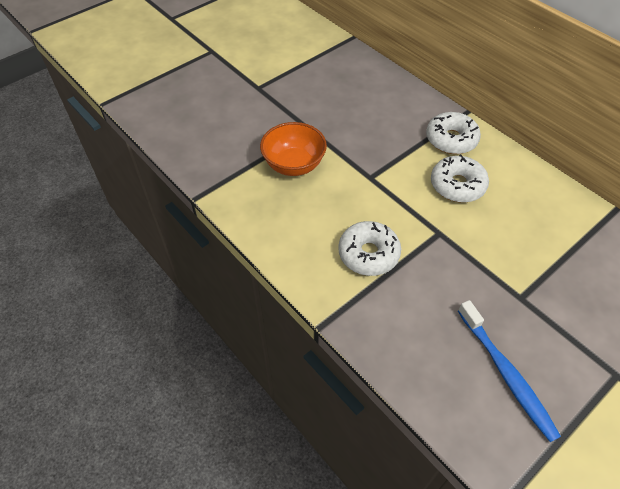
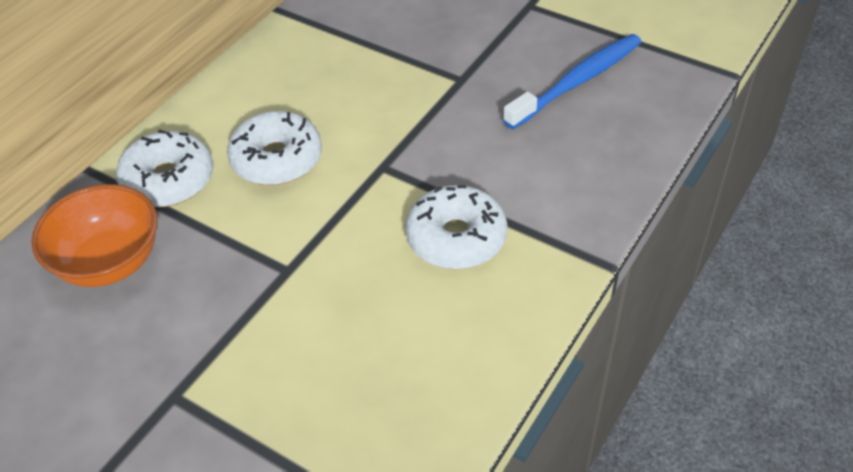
camera: 105 degrees left, 5 degrees down
(294, 165) = (285, 394): orange bowl -> orange bowl (109, 262)

